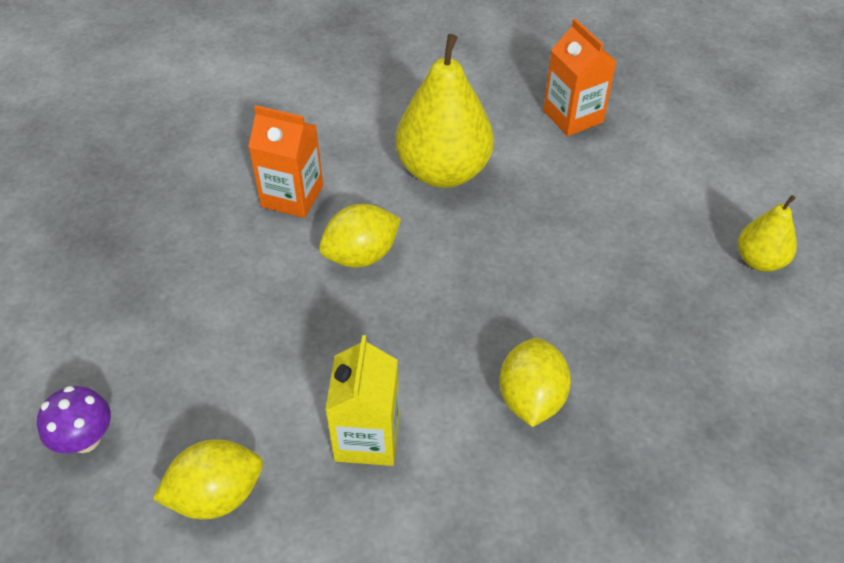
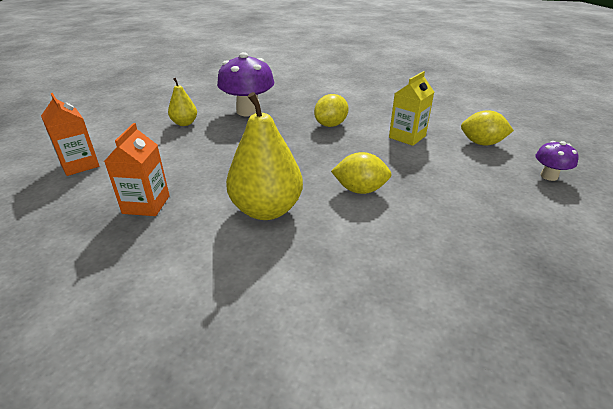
camera: 145 degrees left, 15 degrees down
(292, 196) = (381, 238): orange carton -> orange carton (80, 165)
(719, 358) = (248, 111): none -> purple mushroom

